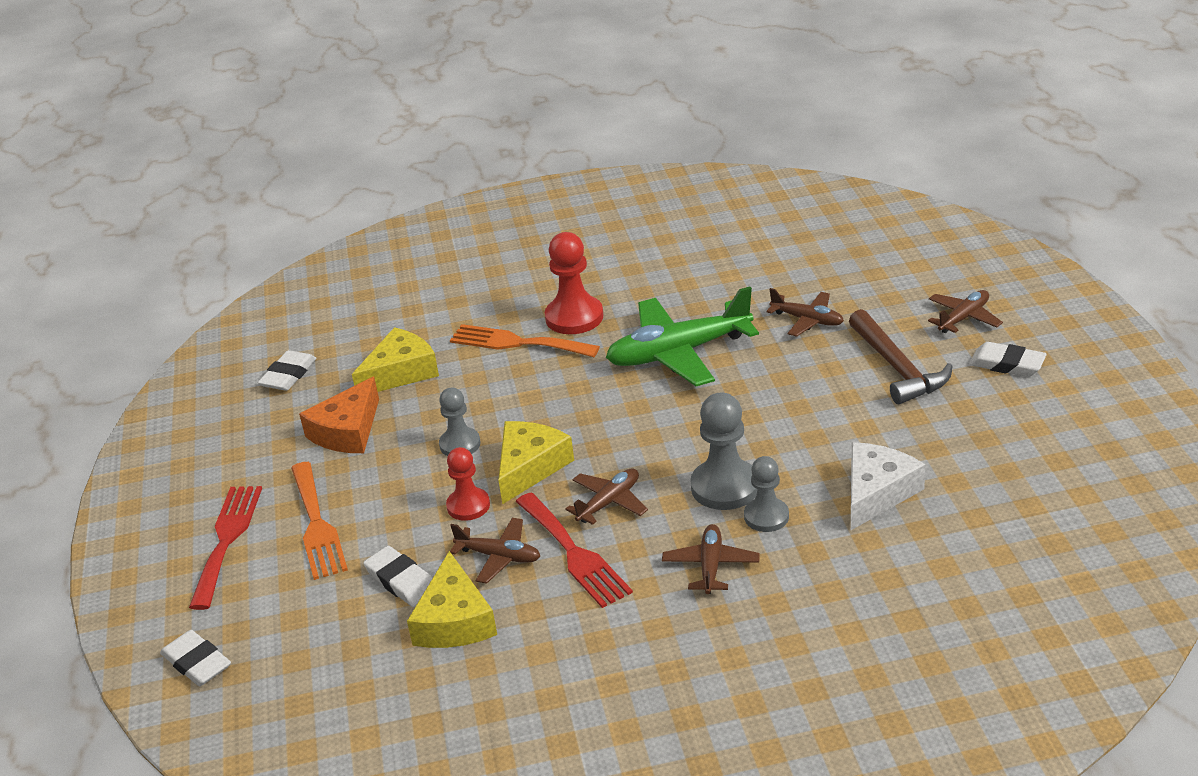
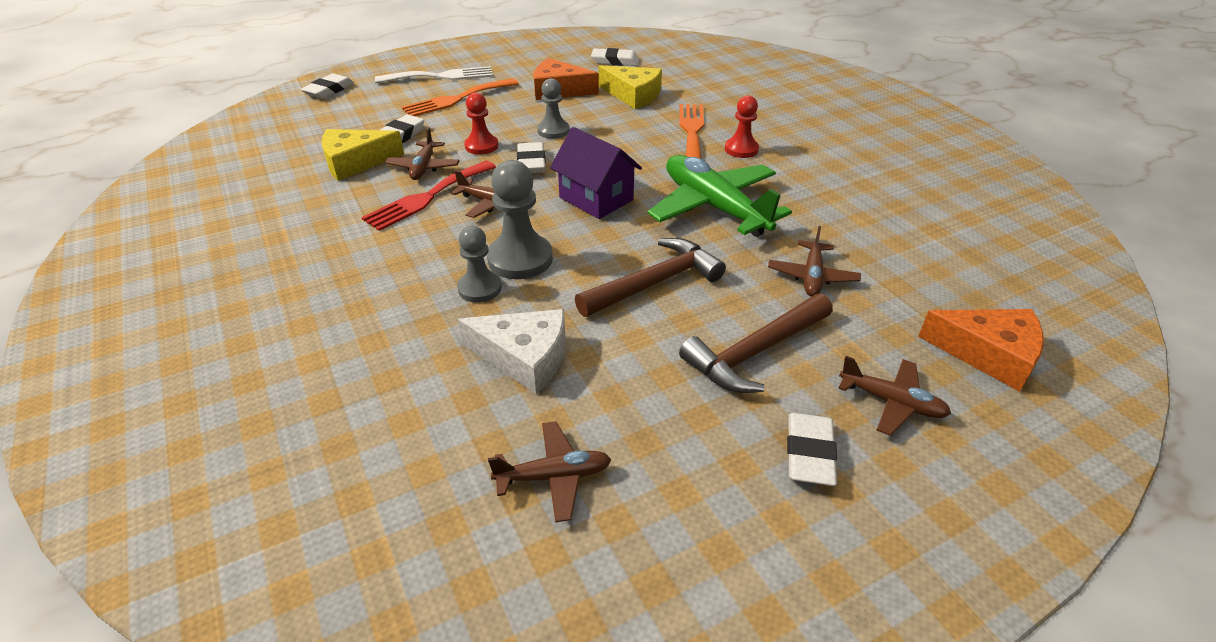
camera: 70 degrees right, 5 degrees up
(227, 540) = (441, 76): red fork -> white fork
(530, 467) = (531, 162): yellow cheese -> white eraser
(574, 317) = (741, 149): red pawn -> red pawn, size x0.64
(631, 426) = (596, 199): none -> purple house
(711, 566) = (410, 265): brown plane -> brown plane (553, 476)
(790, 406) = (654, 283): none -> brown hammer
(922, 264) = (988, 354): none -> orange cheese

